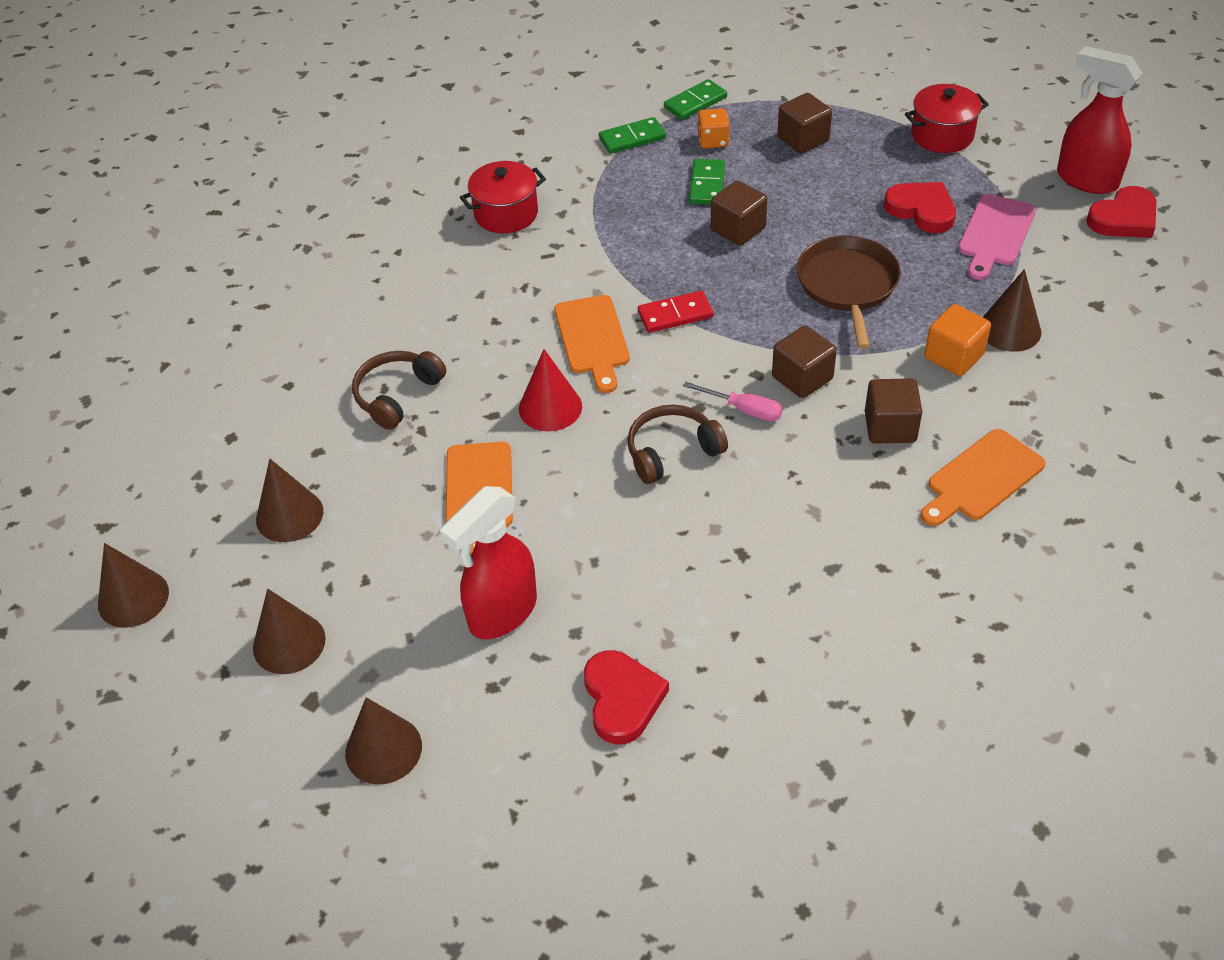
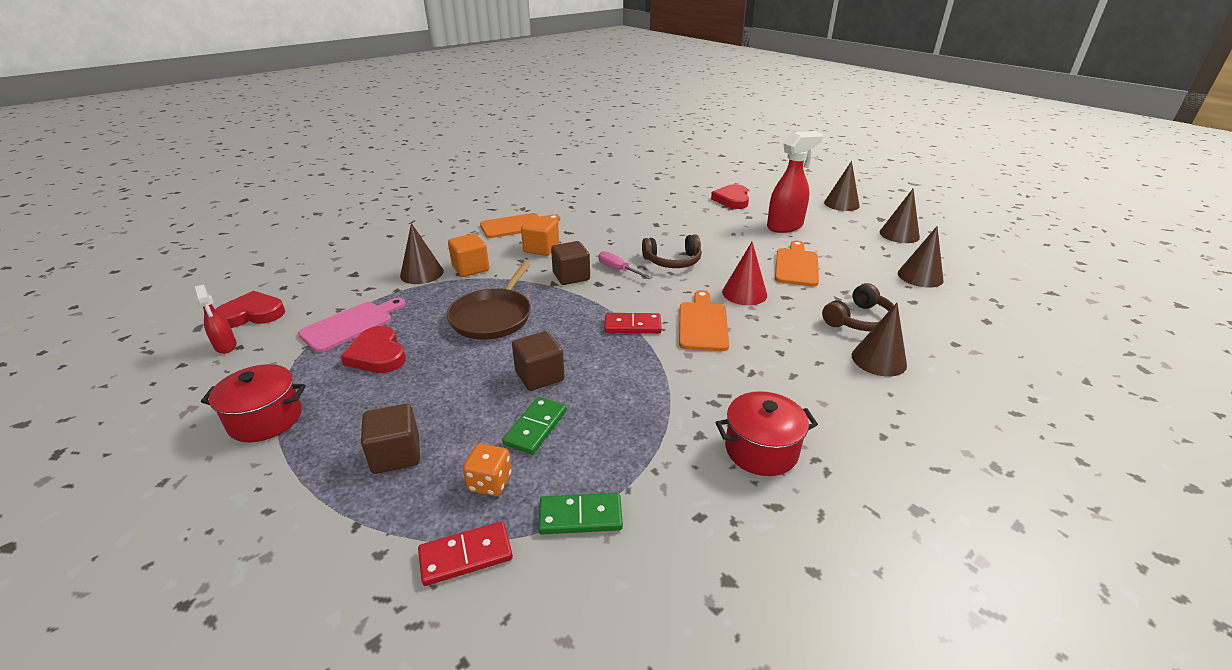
camera: 165 degrees left, 15 degrees down
(133, 598) = (1004, 261): brown cone -> brown cone (878, 360)
(695, 102) = (466, 556): green domino -> red domino
(890, 427) = (541, 249): brown cube -> orange cube
(1086, 180) = (226, 346): red spray bottle -> red spray bottle, size x0.53

